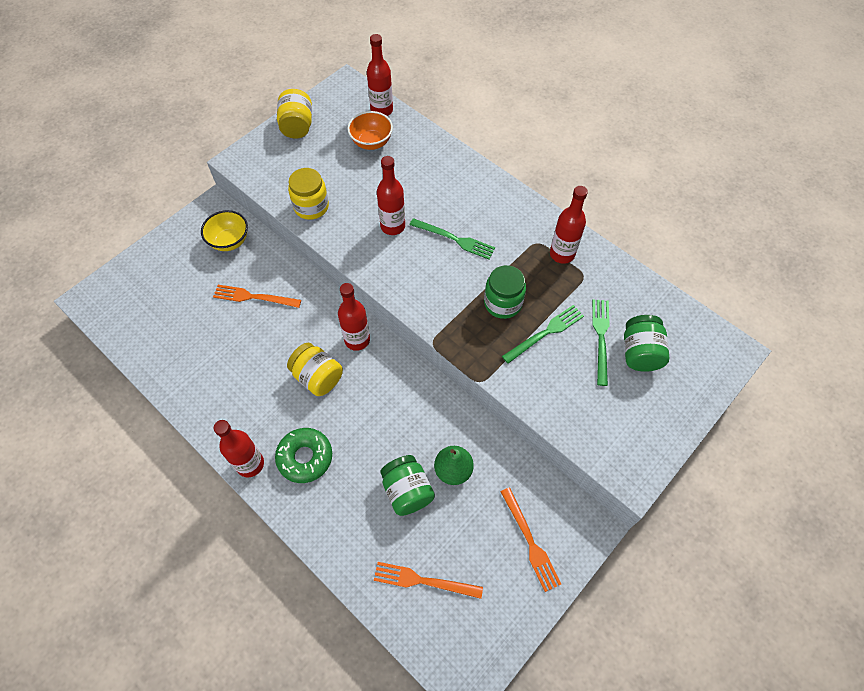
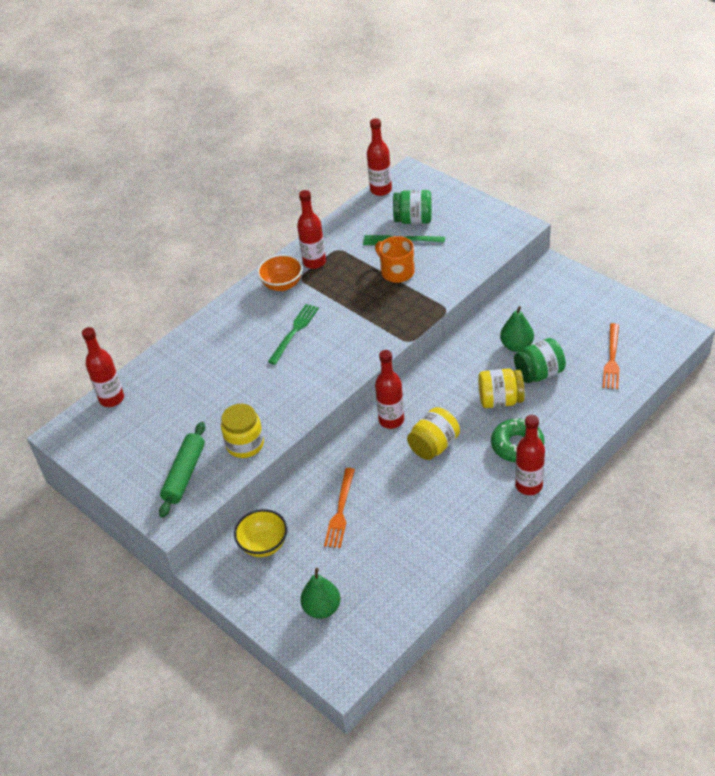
camera: 85 degrees left, 15 degrees down
(155, 284) = (322, 608): none -> green pear
(285, 166) = (185, 474): none -> green rolling pin
(297, 126) = (123, 471): yellow jar -> yellow jar (500, 400)
(371, 142) = (159, 403): orange bowl -> orange bowl (282, 285)
(392, 226) = (275, 377): red bottle -> red bottle (381, 190)
(503, 303) = (367, 298): green jar -> none
(530, 541) = (569, 300): orange fork -> none
(545, 333) = (397, 272): green fork -> orange mug

